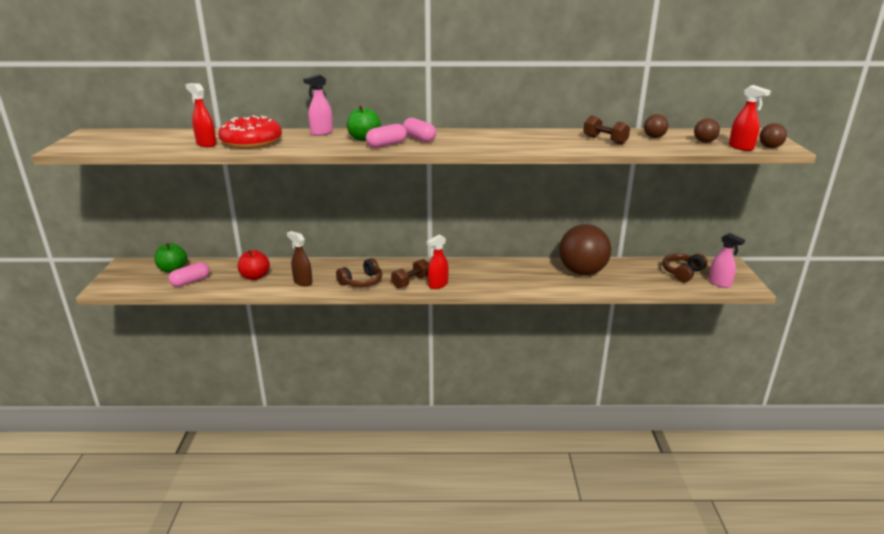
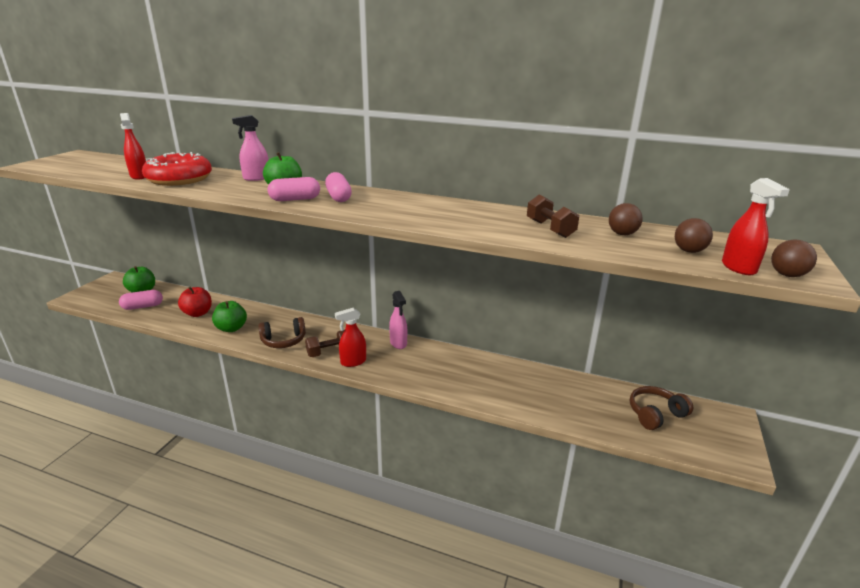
camera: 20 degrees right, 0 degrees up
(302, 282) = (231, 328): brown spray bottle -> green apple
(582, 272) = (525, 383): brown ball -> none
(719, 283) = (699, 443): pink spray bottle -> pink spray bottle (398, 343)

